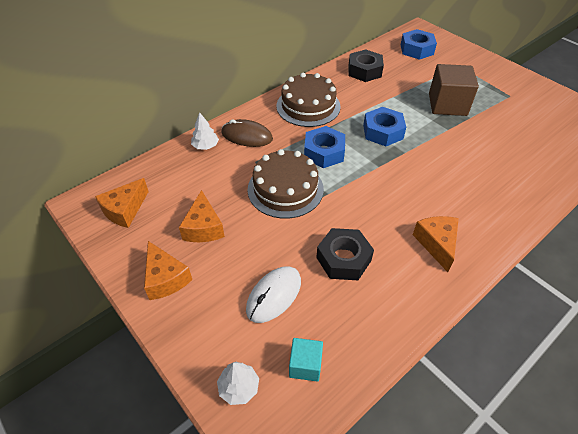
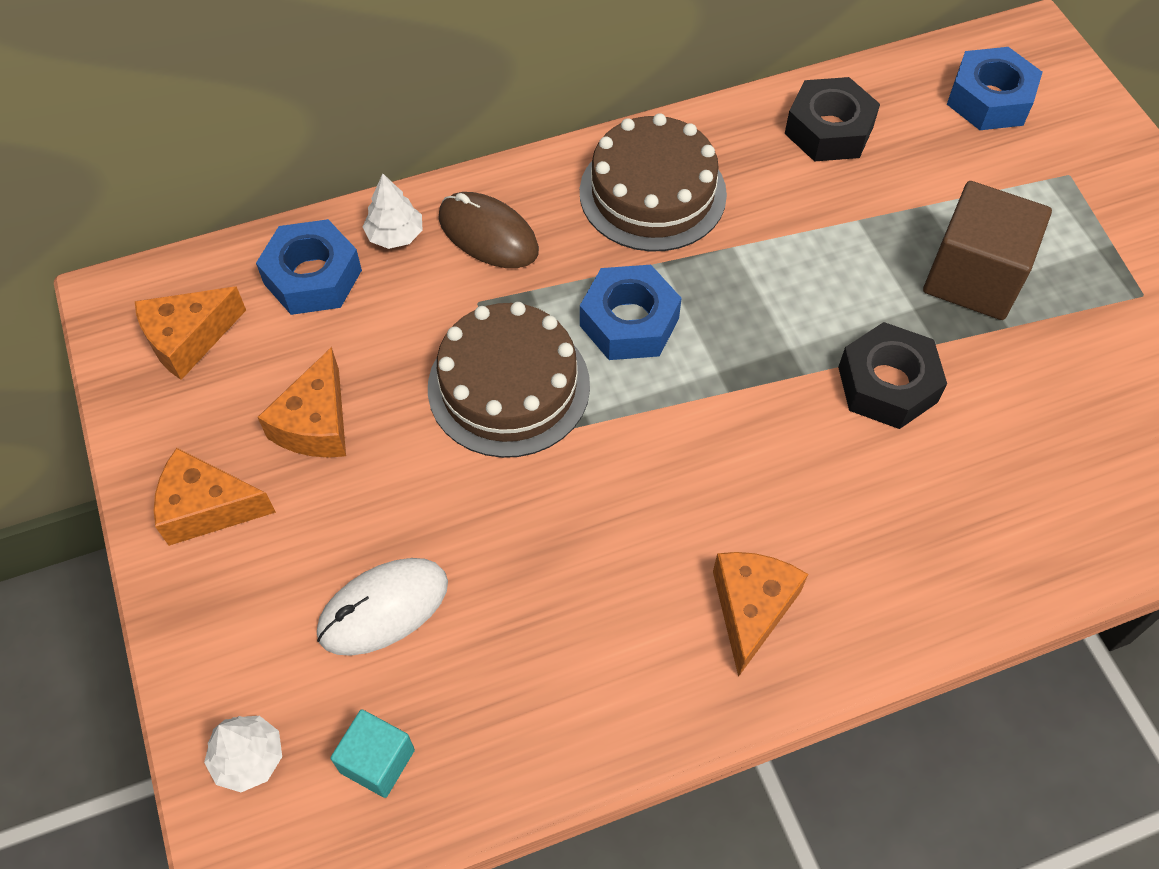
camera: 20 degrees right, 10 degrees up
(165, 278) = (207, 508): orange cheese -> orange cheese turned 105 degrees clockwise
(343, 259) = (548, 579): black nut -> black nut (887, 384)
(383, 132) = (783, 307): blue nut -> blue nut (312, 277)

